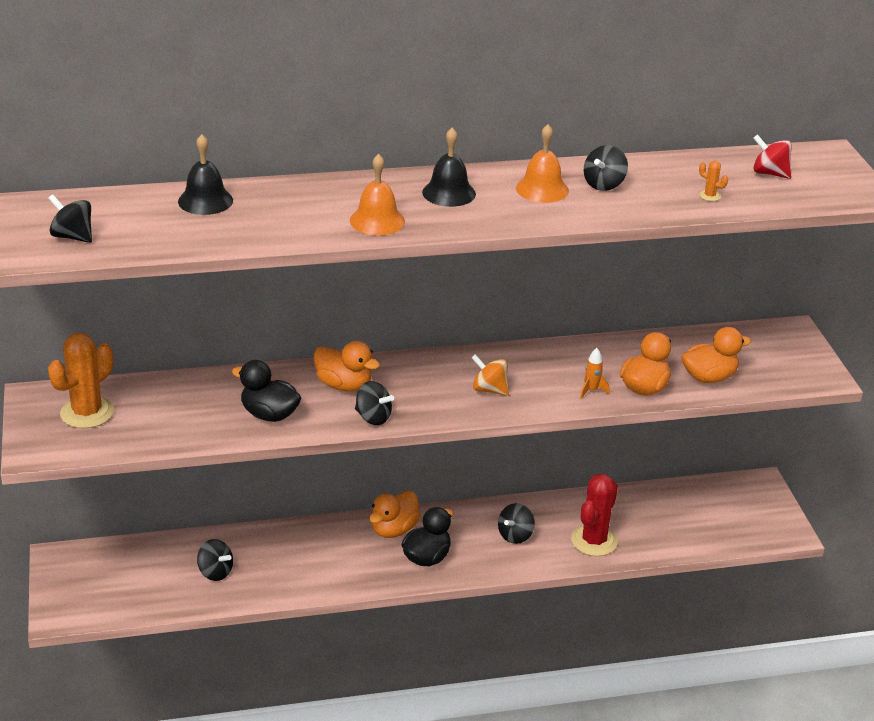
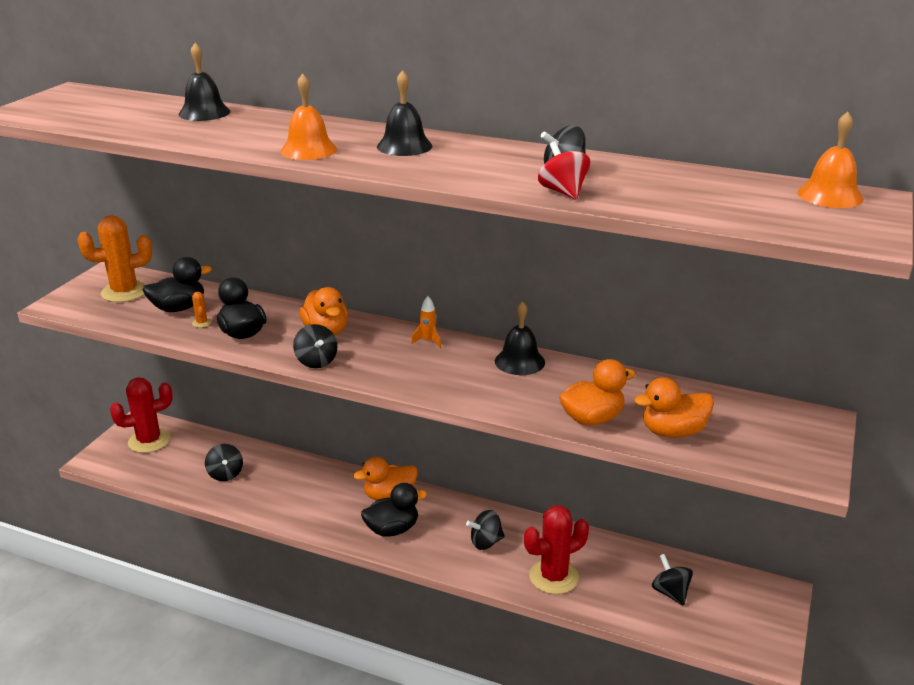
camera: 35 degrees right, 5 degrees down
(73, 236) = (74, 112): black spinning top -> black spinning top (670, 592)
(93, 572) = (149, 441): none -> red cactus
(170, 410) = (179, 308): none -> black duck
(489, 389) = (441, 373): orange spinning top -> none
(539, 356) = (519, 361): none -> black bell
(542, 189) = (495, 161): orange bell -> orange bell (830, 195)
(591, 391) = (535, 404): orange rocket -> orange rocket (428, 341)
(709, 377) = (673, 432): orange duck -> orange duck turned 150 degrees clockwise
(710, 196) = (665, 200): orange cactus -> orange cactus (202, 323)
(769, 173) = (767, 198): red spinning top -> red spinning top (563, 192)

